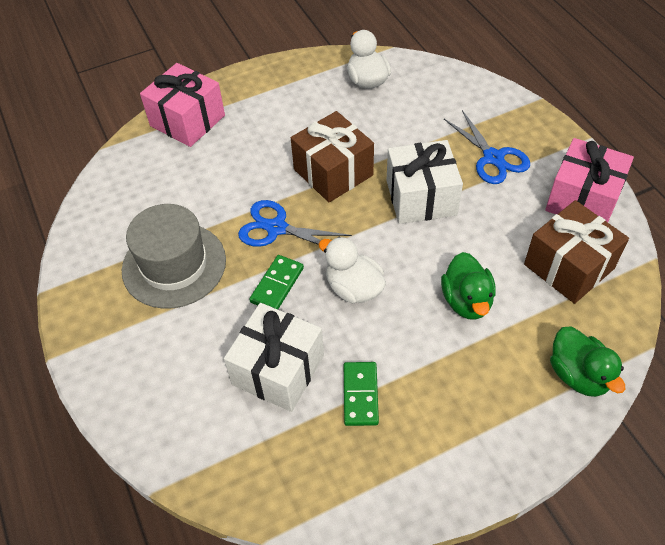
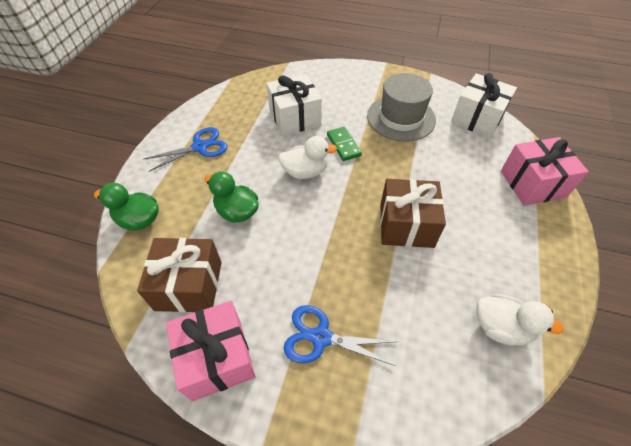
camera: 130 degrees right, 0 degrees up
(276, 228) = (385, 168): blue scissors -> blue scissors (200, 147)
(360, 395) = (247, 135): green domino -> none
(421, 197) = (333, 255): white gift -> white gift (477, 118)

